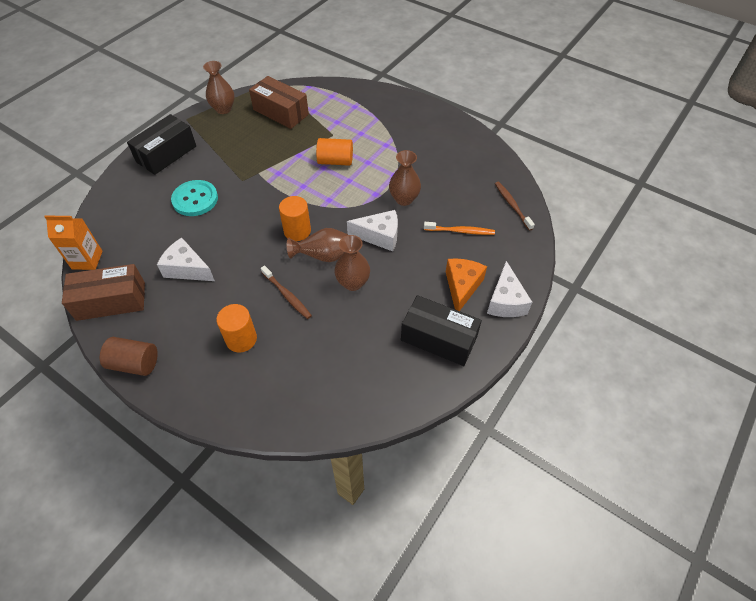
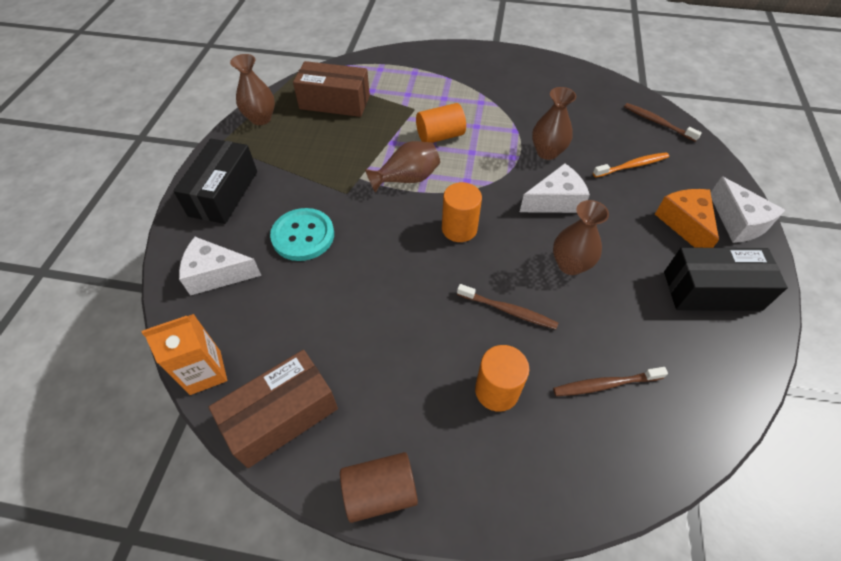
camera: 25 degrees left, 0 degrees up
(187, 269) = (357, 328): white cheese -> white cheese (217, 274)
(311, 364) = (605, 384): none -> brown toothbrush
(323, 255) = (511, 246): brown vase -> brown vase (407, 179)

